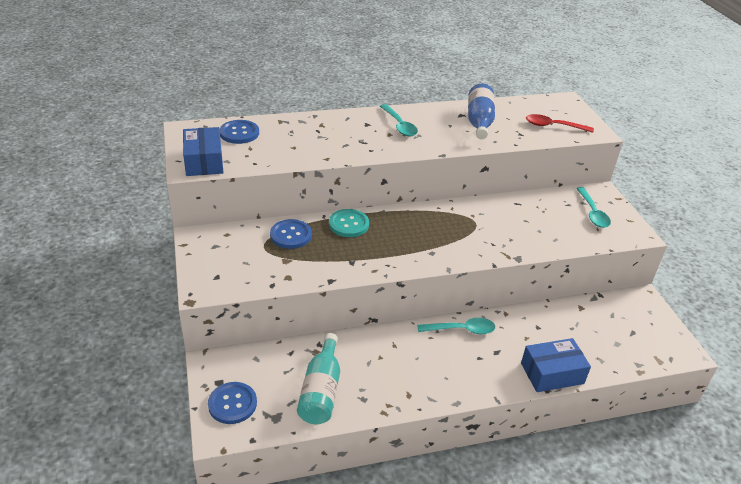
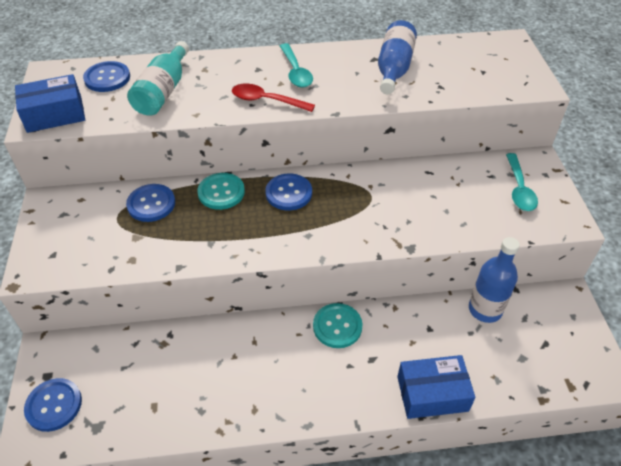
camera: 10 degrees right, 10 degrees up
(204, 161) = (55, 114): blue box -> blue box turned 75 degrees clockwise
(321, 391) = (156, 396): turquoise bottle -> turquoise bottle (163, 91)
(406, 223) = (288, 193): none -> blue button
(461, 330) = (337, 326): turquoise spoon -> turquoise button
(553, 126) = (484, 77): red spoon -> red spoon (266, 101)
(579, 310) = (485, 309): none -> blue bottle

